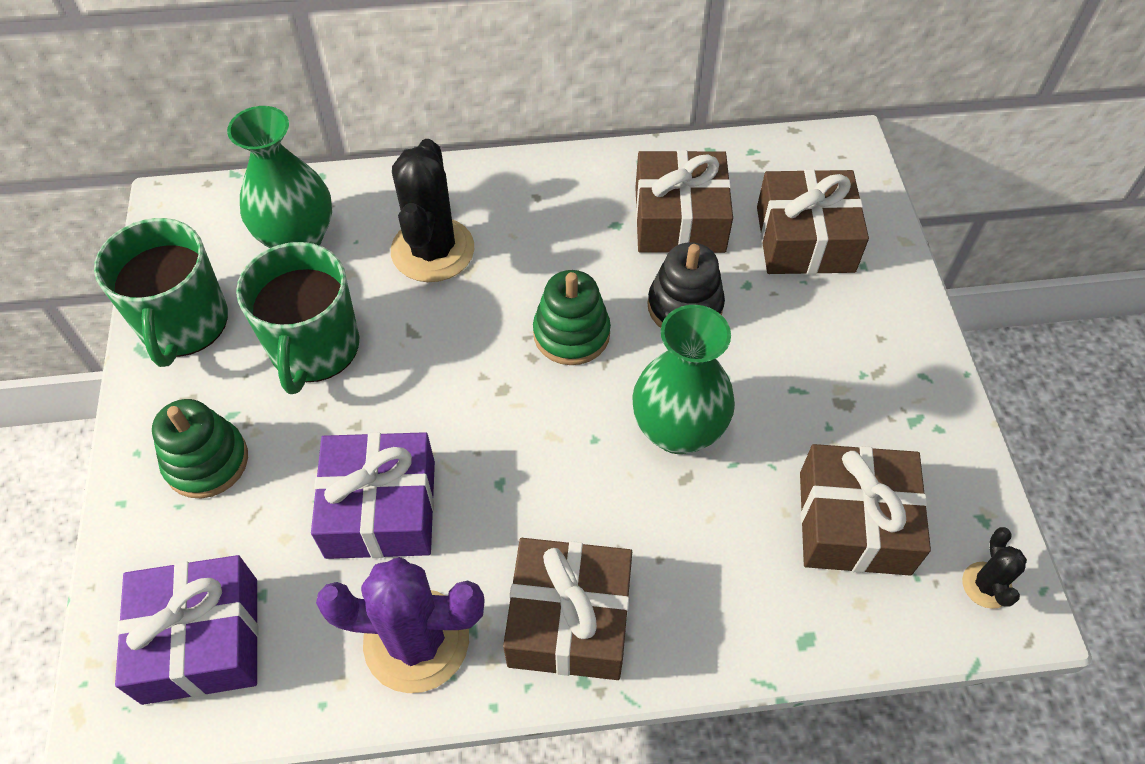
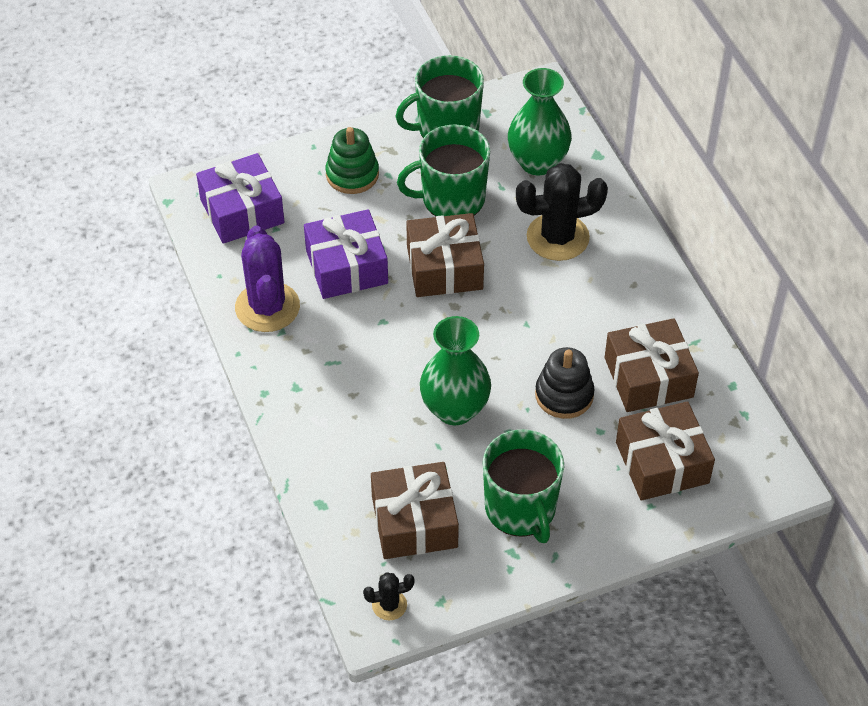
camera: 75 degrees right, 5 degrees down
(569, 619) = (300, 377): brown gift -> brown gift (444, 268)
(571, 334) = (514, 333): green stacking toy -> none
(850, 394) = (521, 509): none -> green mug

